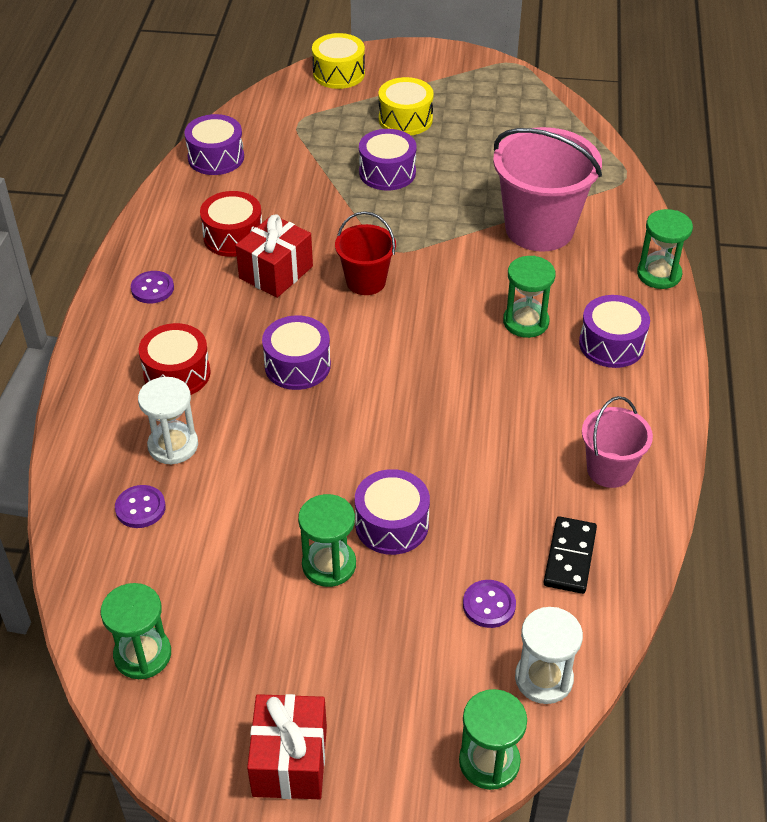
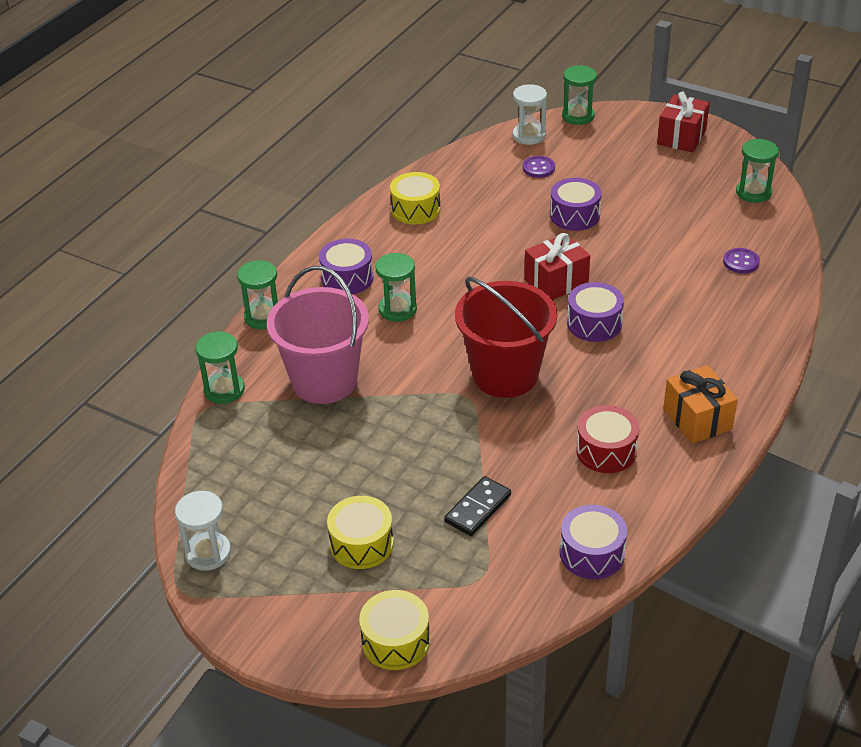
camera: 155 degrees left, 5 degrees down
(152, 289) = (697, 419): purple button -> orange gift
(173, 445) = (709, 293): white hourglass -> white hourglass (208, 553)
(177, 373) = (693, 342): red drum -> none
(276, 272) = (580, 404): red gift -> red gift (556, 282)
(329, 565) = (625, 206): green hourglass -> green hourglass (224, 390)
(366, 281) = (505, 375): red bucket -> red bucket, size x1.81
(387, 172) = (422, 480): purple drum -> none
(569, 557) = (476, 176): black domino -> black domino (478, 508)
(609, 470) = (415, 209): pink bucket -> yellow drum

